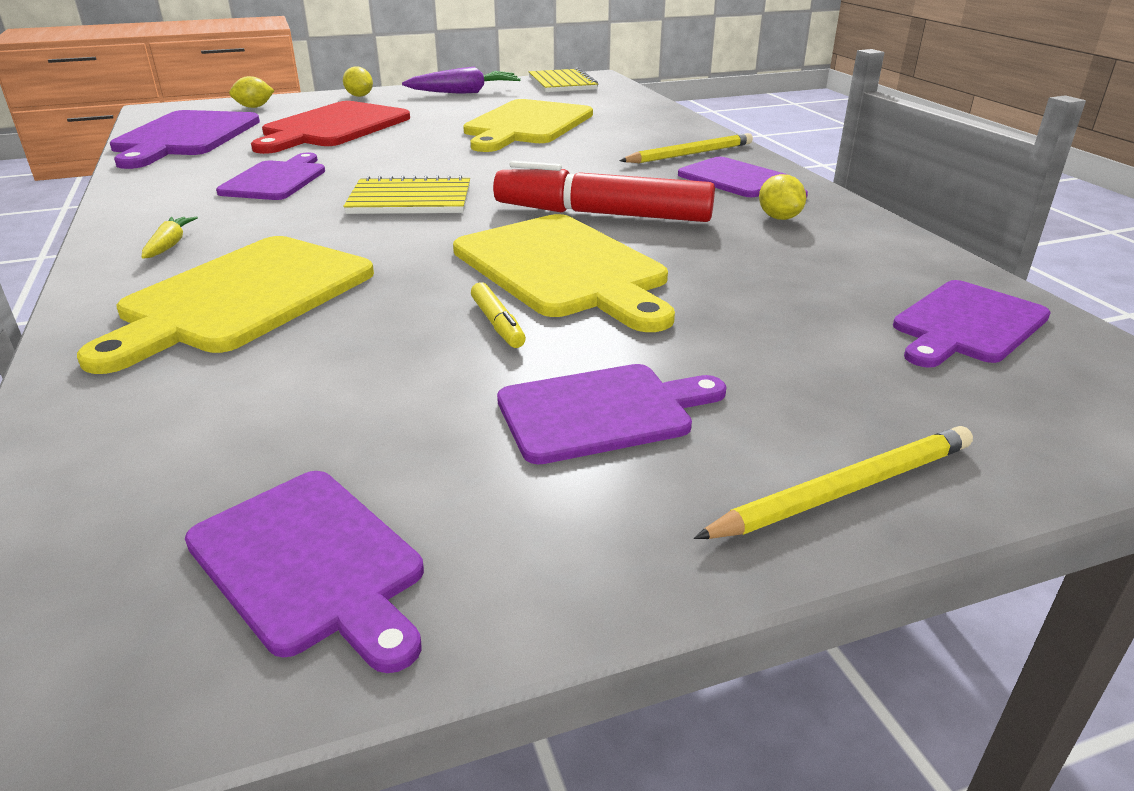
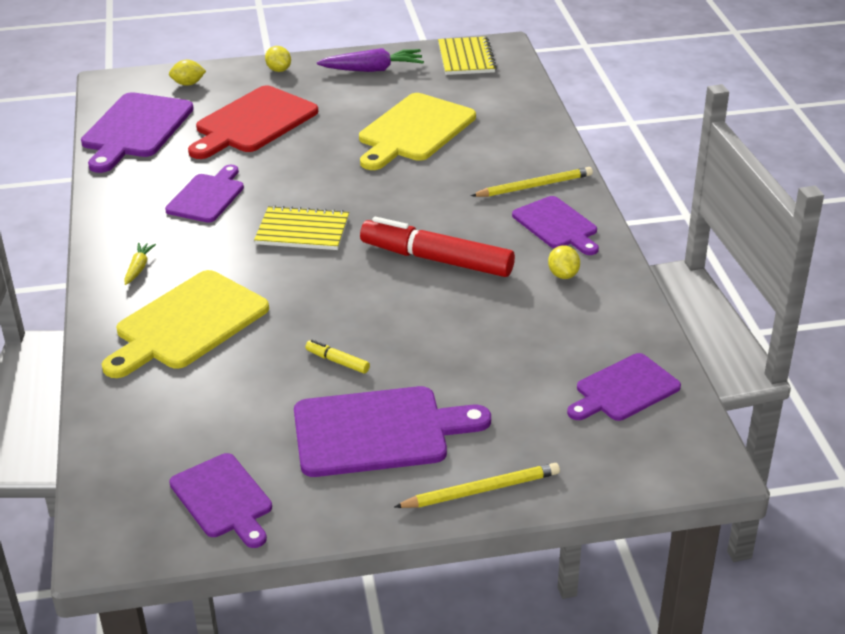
camera: 10 degrees right, 5 degrees up
(497, 324) = (337, 361): yellow marker -> yellow marker turned 135 degrees clockwise
(563, 269) = (391, 316): yellow cutting board -> none
(602, 412) = (378, 431): purple cutting board -> purple cutting board, size x1.57

